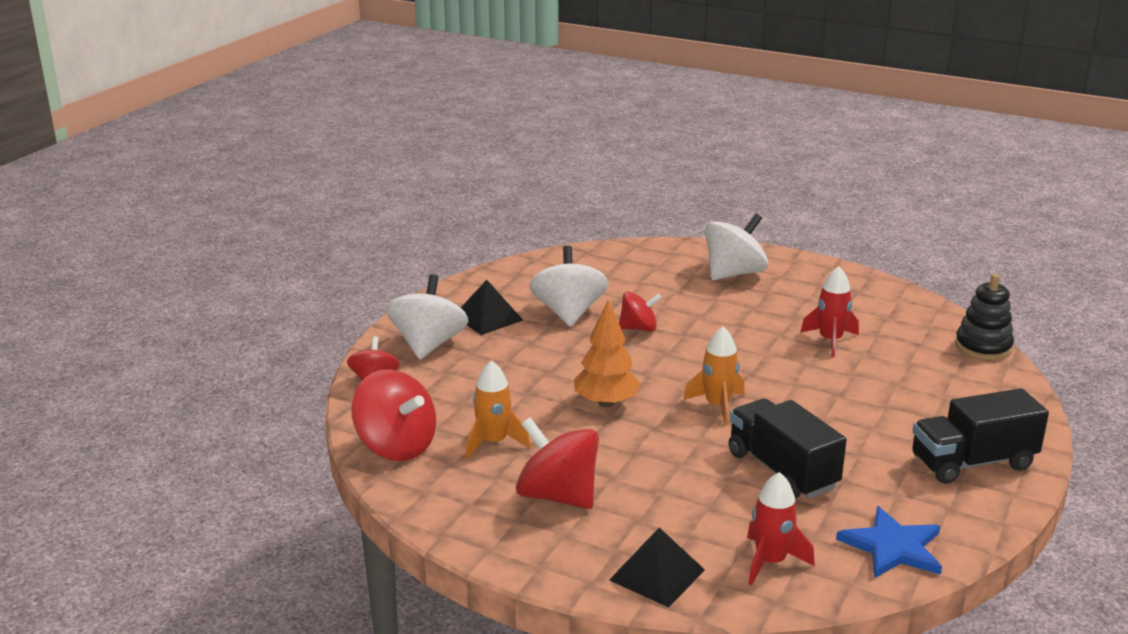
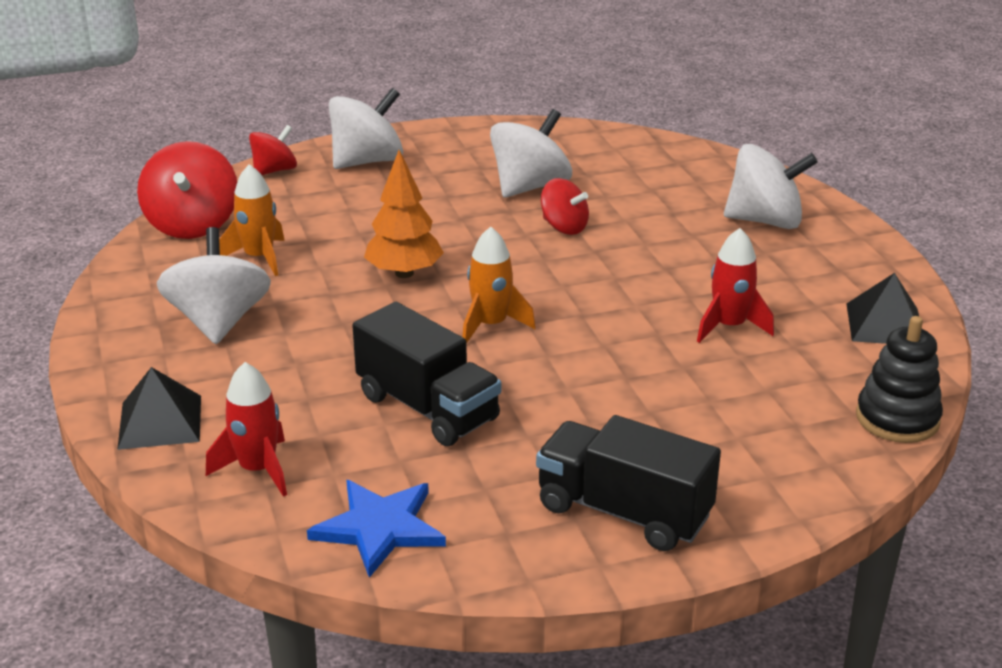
camera: 45 degrees right, 5 degrees up
(488, 318) = (456, 161): black pyramid -> black pyramid (885, 324)
(557, 496) = (219, 322): red spinning top -> white spinning top
(782, 470) = (427, 408): black truck -> black truck turned 120 degrees clockwise

